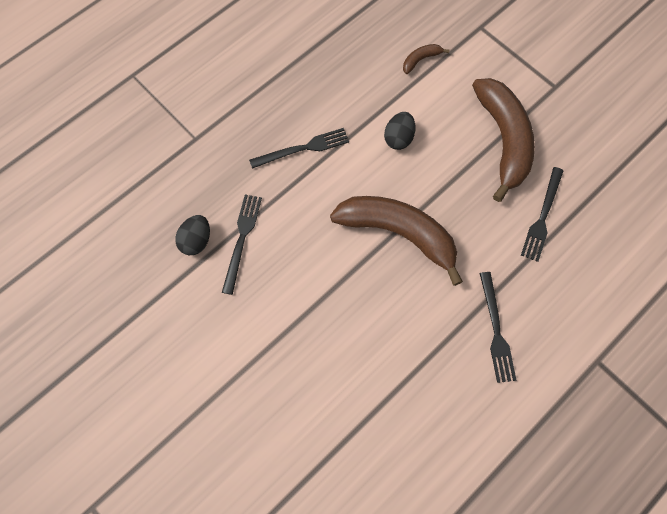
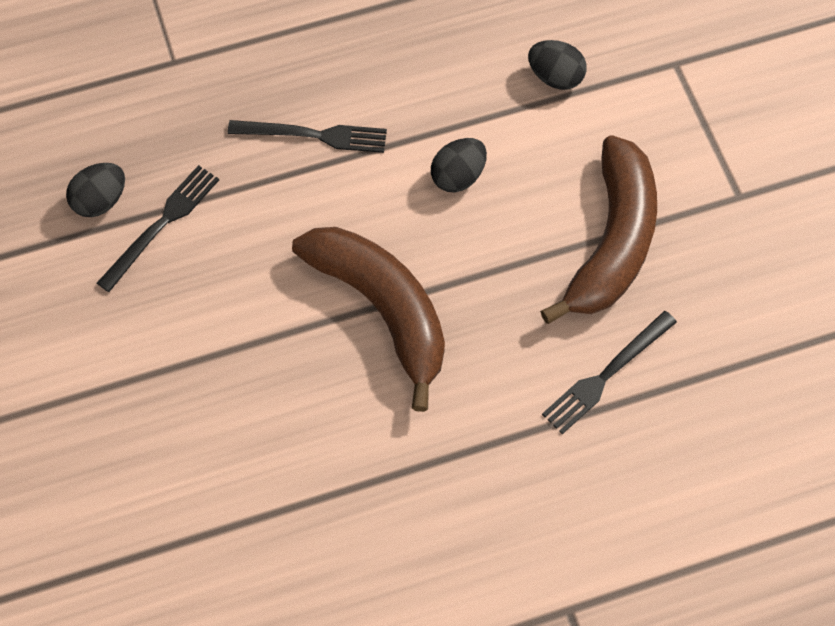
camera: 25 degrees right, 5 degrees down
(421, 60) = (555, 77): brown banana -> black egg
(495, 330) = (445, 500): black fork -> none

